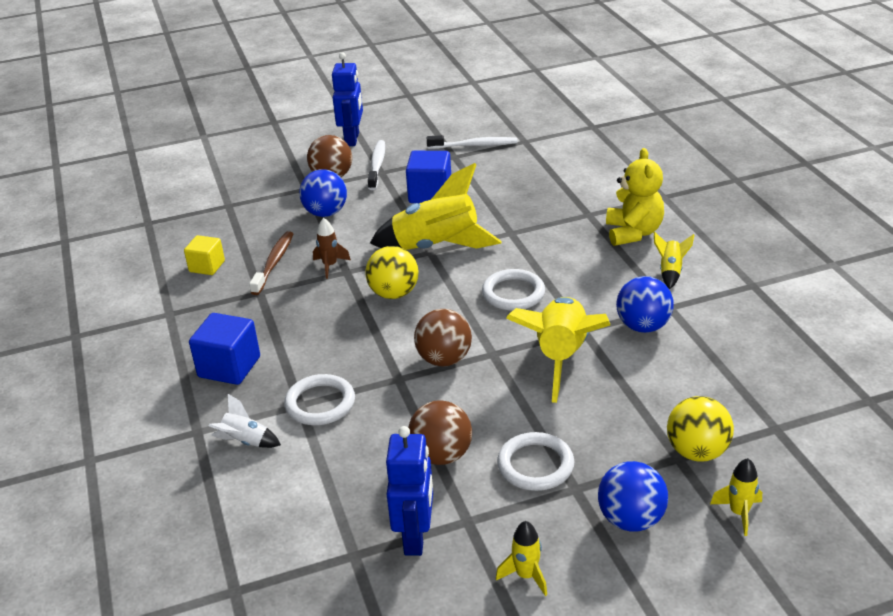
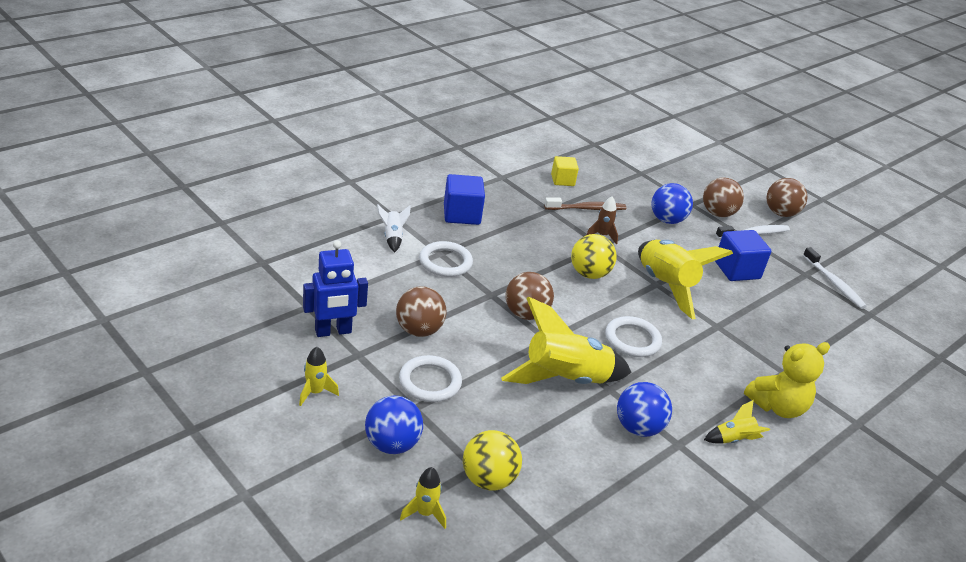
camera: 60 degrees right, 0 degrees up
(352, 139) = (780, 213): blue robot -> brown ball

